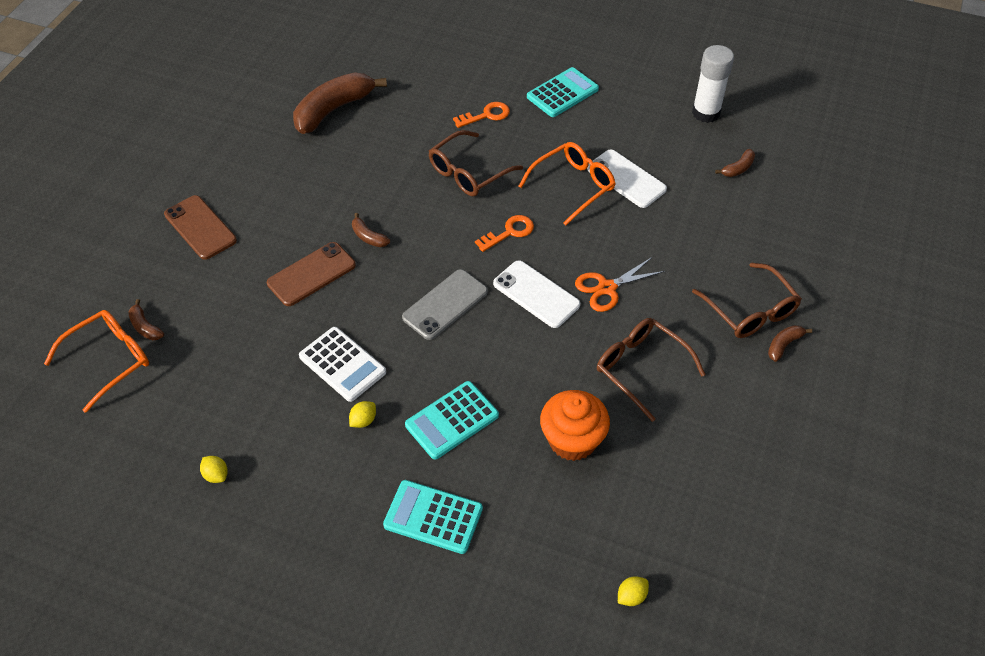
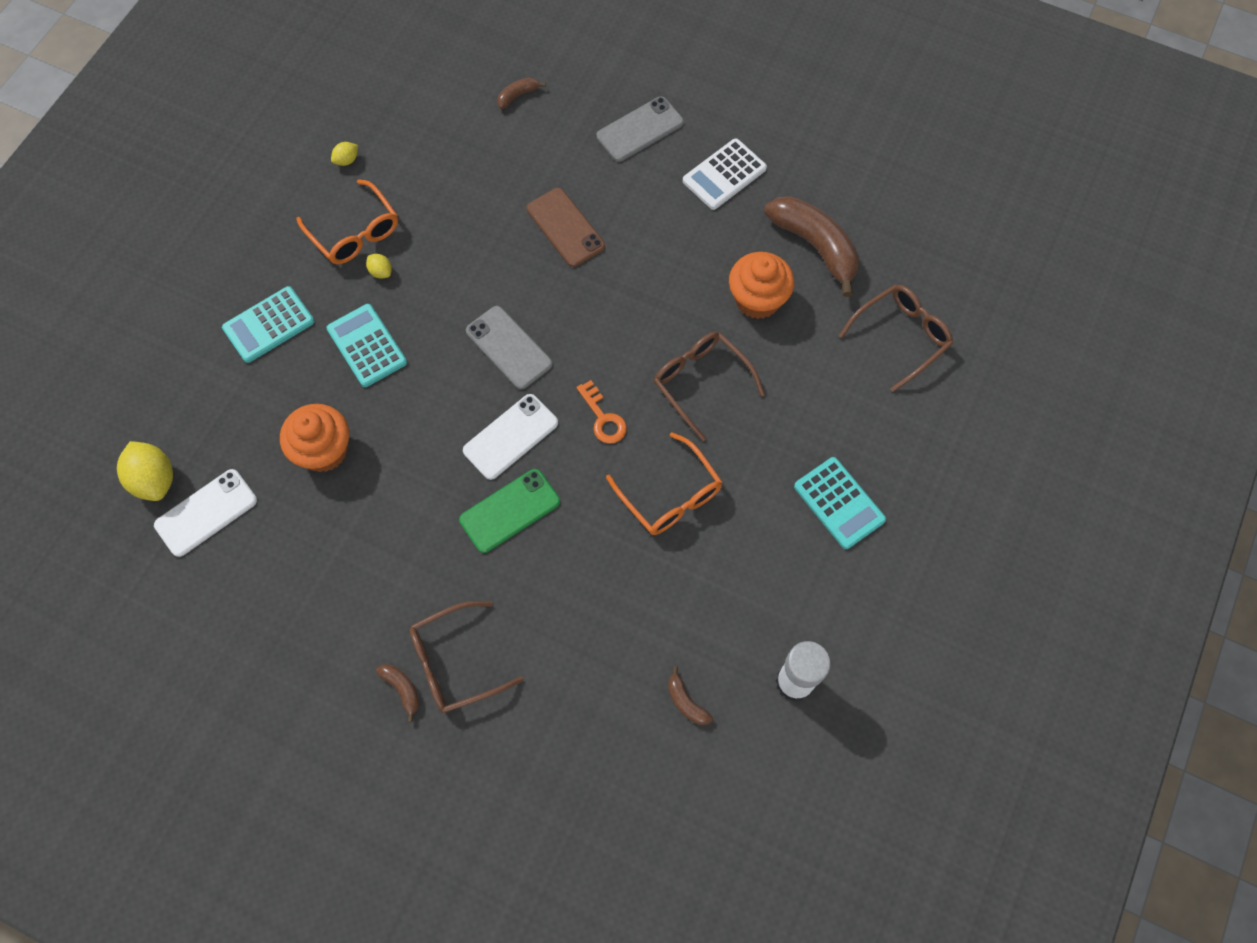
camera: 95 degrees right, 15 degrees up
(109, 360) = (483, 72): orange glasses -> orange glasses (354, 232)
(200, 227) = (640, 129): brown phone -> grey phone
(342, 364) = (448, 255): white calculator -> white calculator (724, 175)
(368, 237) = (611, 279): brown banana -> none
(386, 142) = (757, 299): none -> orange cupcake
(433, 517) = (269, 325): turquoise calculator -> turquoise calculator turned 150 degrees counterclockwise
(486, 115) = (799, 409): orange key -> none
(607, 288) = (510, 511): orange scissors -> green phone
(626, 179) = (677, 558): white phone -> white phone (206, 513)
(631, 596) = (154, 480): yellow lemon -> yellow lemon, size x2.03
(641, 368) = (396, 529): brown glasses -> brown glasses (901, 337)

